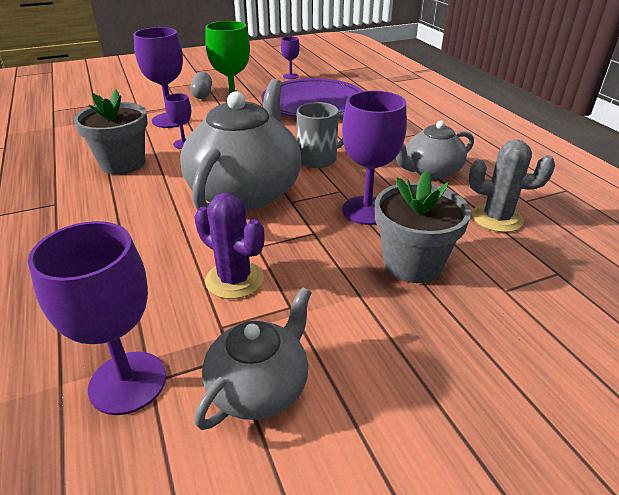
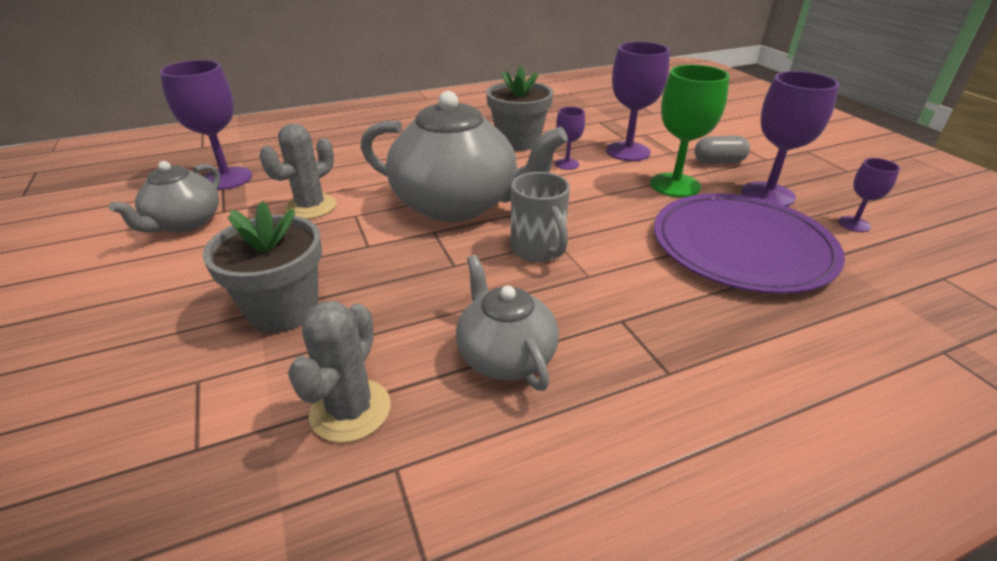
camera: 90 degrees right, 0 degrees up
(234, 280) = (310, 207): purple cactus -> grey cactus
(260, 387) = (185, 223): grey teapot -> grey teapot turned 75 degrees clockwise
(367, 210) = (403, 283): purple goblet -> purple goblet (767, 195)

